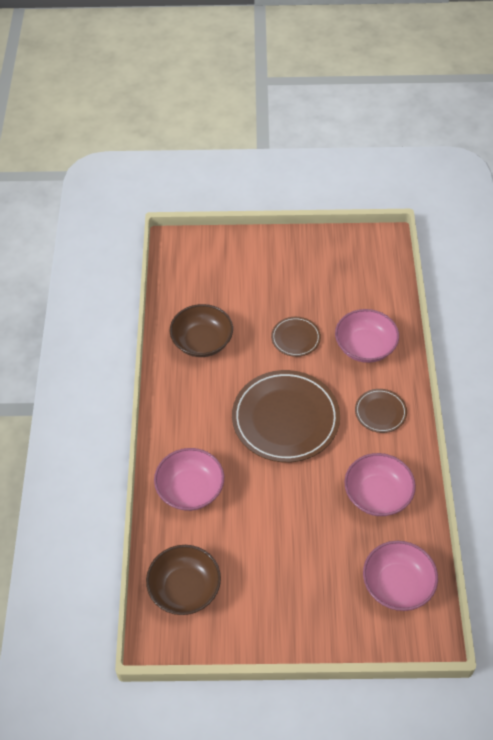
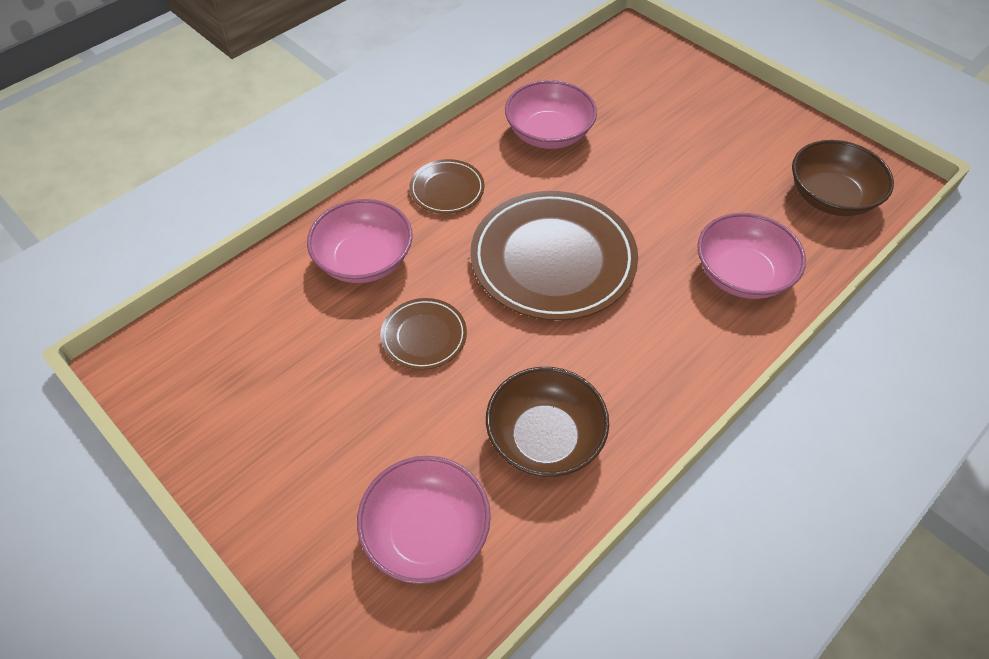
camera: 135 degrees left, 0 degrees up
(397, 584) = (618, 72): pink bowl -> pink bowl (426, 532)

